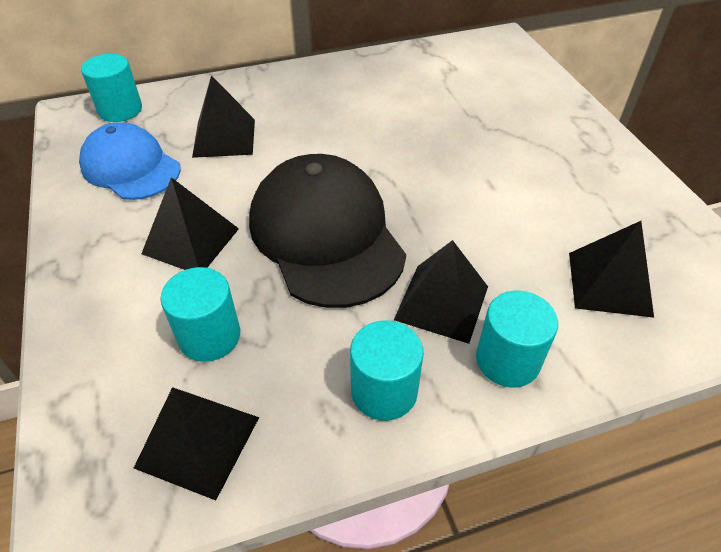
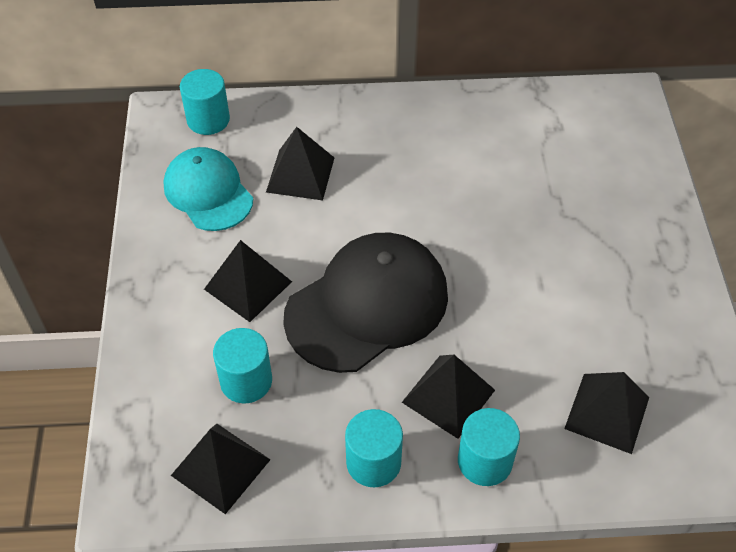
camera: 15 degrees right, 5 degrees up
(130, 167) = (208, 192): blue cap -> turquoise cap
(326, 235) = (367, 305): black cap -> black cap turned 60 degrees clockwise

